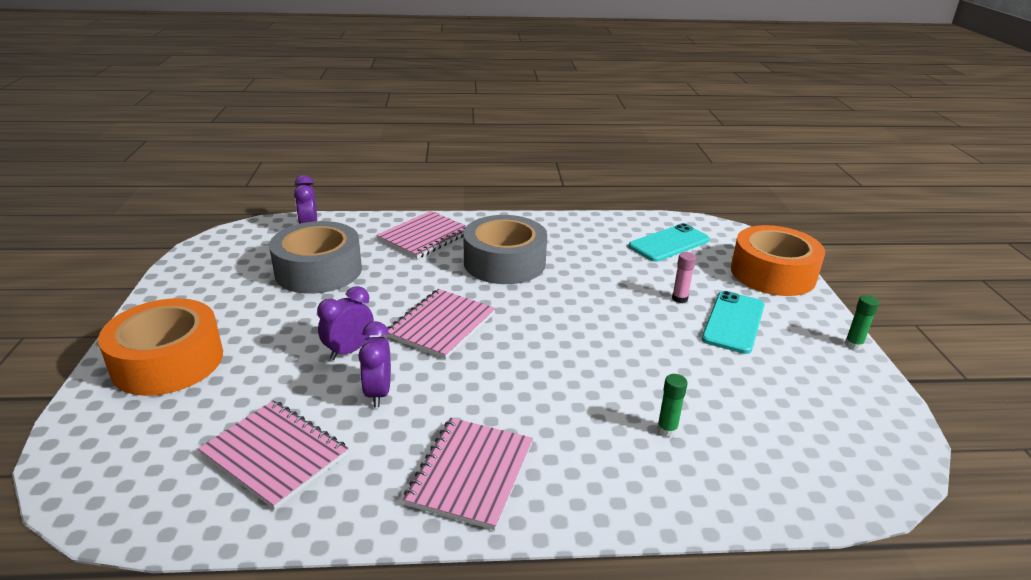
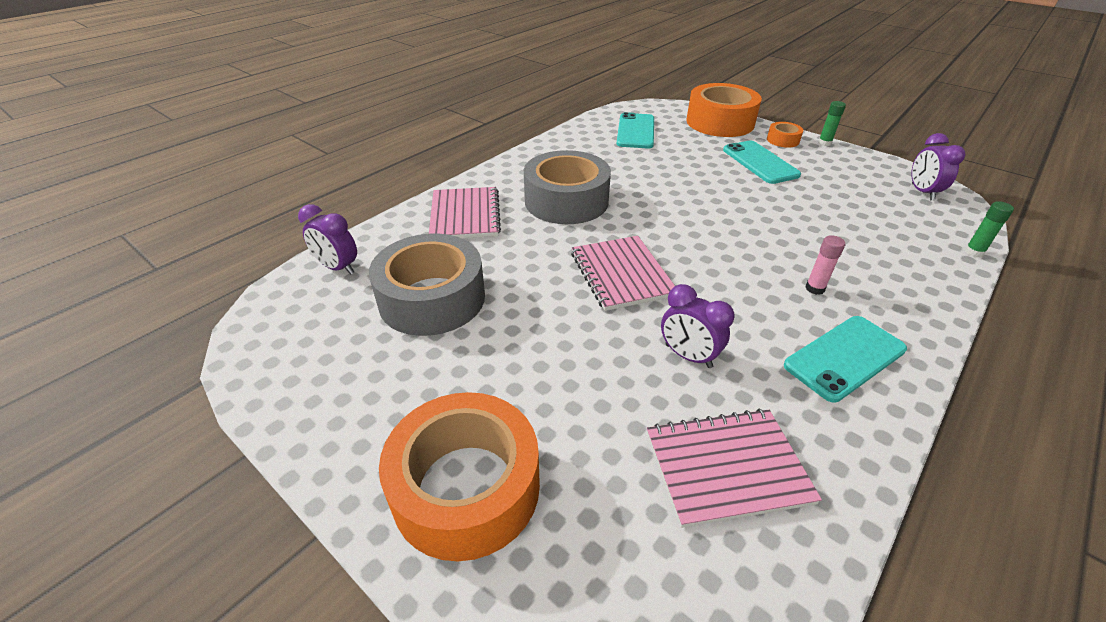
camera: 45 degrees left, 10 degrees up
(349, 351) = (601, 343): purple clock -> purple clock (922, 192)
(471, 474) = (845, 357): pink notebook -> turquoise phone
(667, 430) = (858, 247): green glue stick -> green glue stick (974, 252)
(679, 299) = (710, 164): pink glue stick -> pink glue stick (815, 288)
(807, 319) = (783, 140): none -> orange tape

